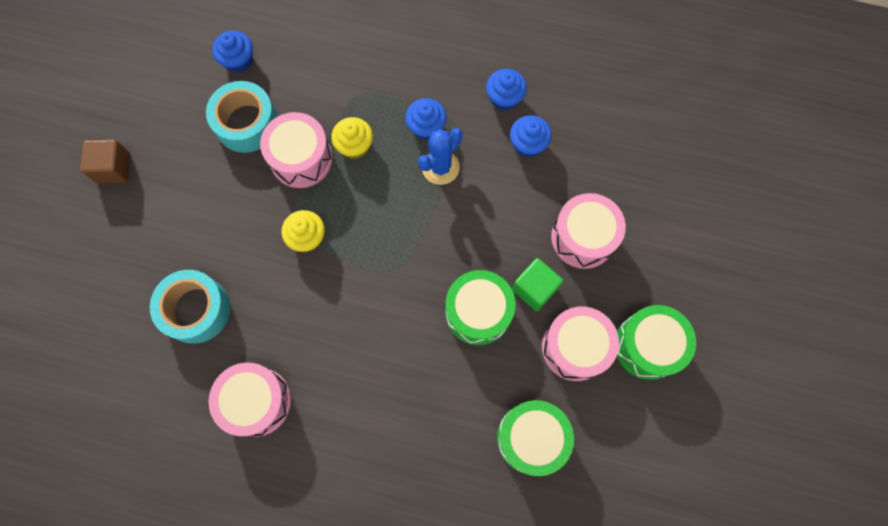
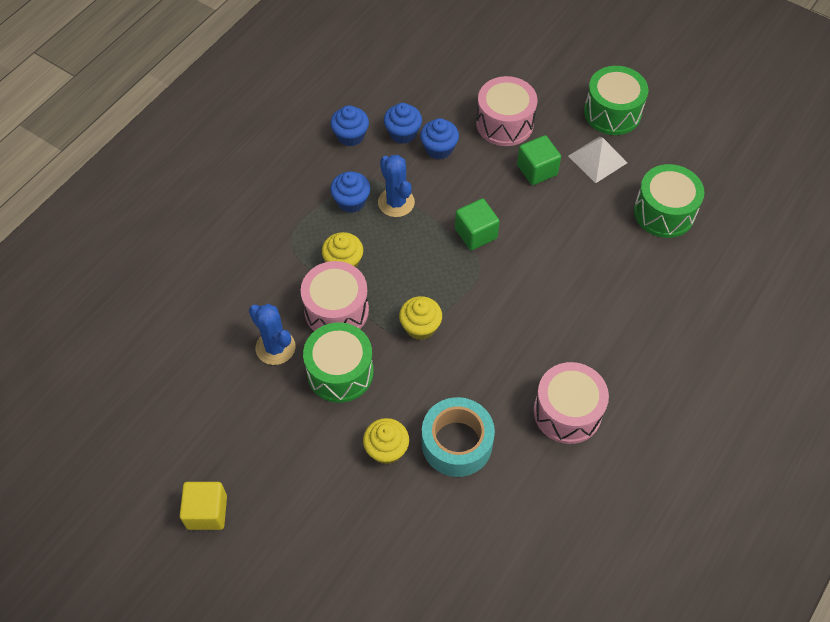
camera: 70 degrees left, 15 degrees down
(80, 132) = (207, 512): none -> yellow cube
(113, 168) = (266, 486): brown cube -> none
(173, 251) = (386, 449): none -> yellow cupcake
(238, 60) = (200, 337): blue cupcake -> blue cupcake (439, 148)
(246, 123) = (275, 347): turquoise tape -> blue cactus
(431, 253) = (476, 233): none -> green cube
(478, 312) = (543, 216): green drum -> green drum (340, 372)
(575, 347) = (597, 159): pink drum -> white pyramid

